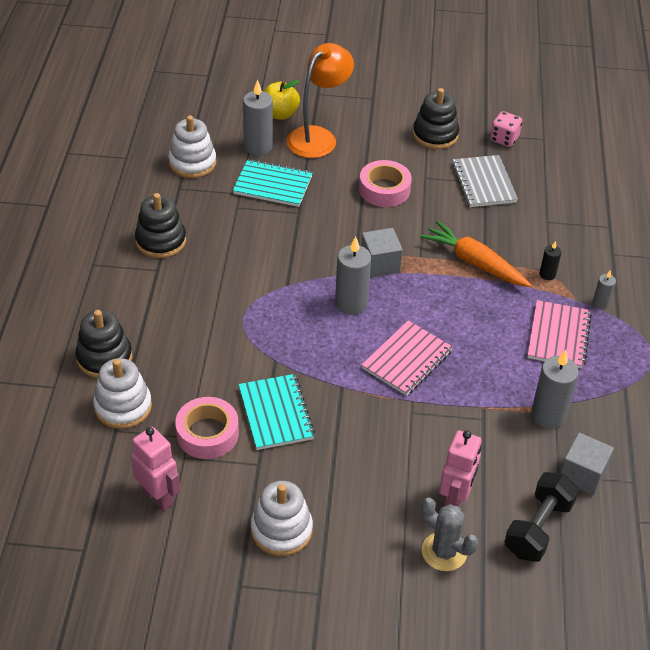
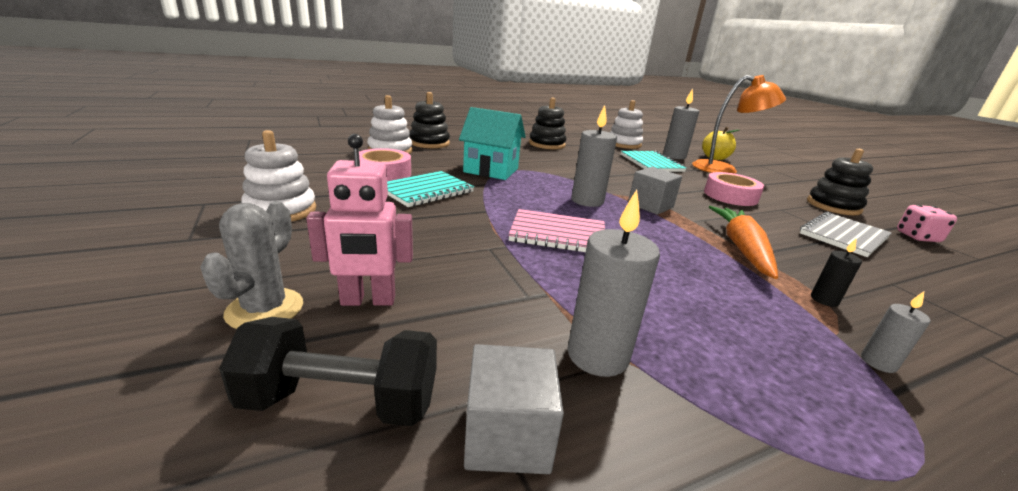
camera: 60 degrees right, 20 degrees down
(158, 497) = (306, 167): pink robot -> none
(237, 339) = (491, 170): none -> turquoise house
(558, 336) = (750, 332): pink notebook -> none

